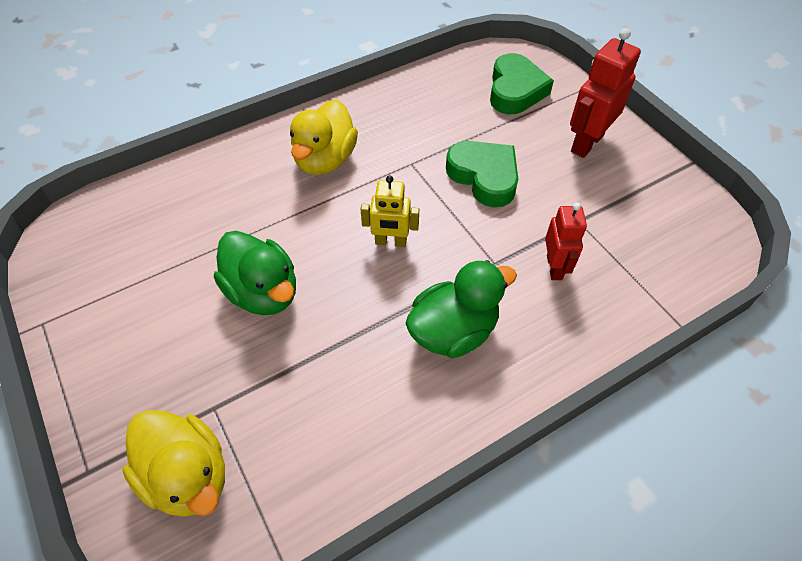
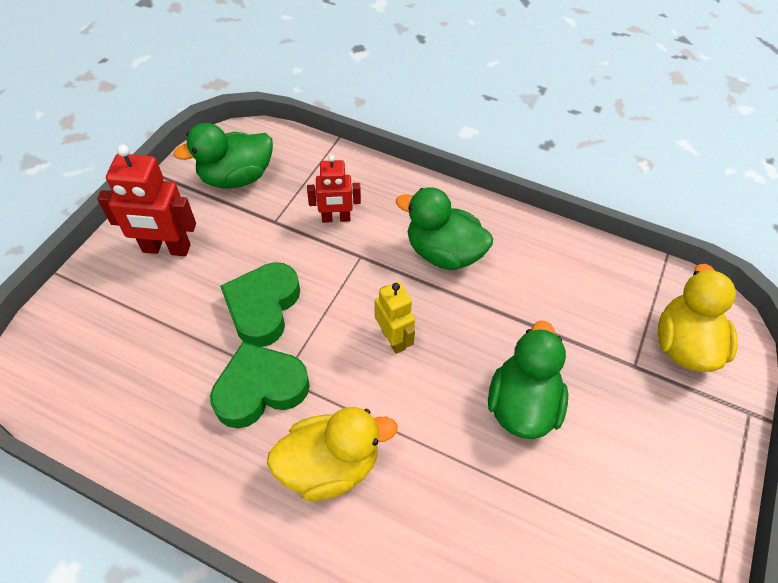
camera: 125 degrees left, 0 degrees up
(515, 90) = (105, 339): green heart -> green heart (260, 389)
(554, 267) = (336, 218): red robot -> red robot turned 150 degrees counterclockwise
(656, 216) = (236, 178): none -> green duck

